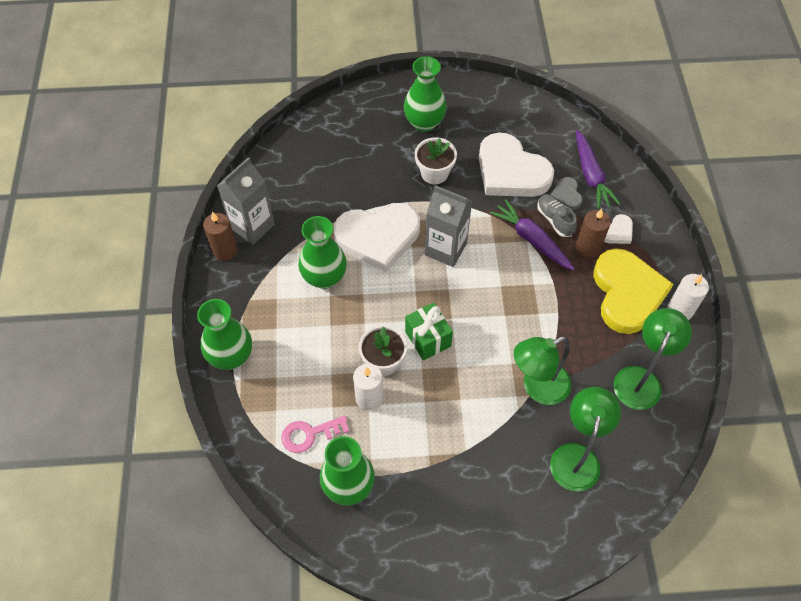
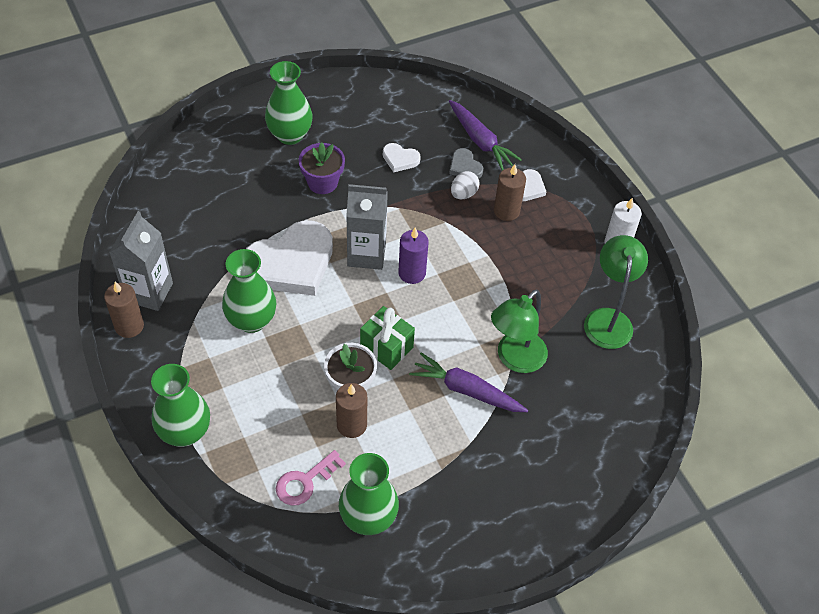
camera: 25 degrees left, 5 degrees down
(369, 398) = (351, 425): white candle -> brown candle
(434, 173) = (322, 182): white flower pot -> purple flower pot
(478, 278) = (412, 273): none -> purple candle
(511, 171) = (400, 159): white heart -> white heart, size x0.44
(531, 239) = (448, 219): purple carrot -> purple carrot (466, 390)
(555, 220) = (463, 194): grey shoe -> white egg
(576, 456) = (579, 411): green lamp -> none
(627, 293) = (562, 243): yellow heart -> none

